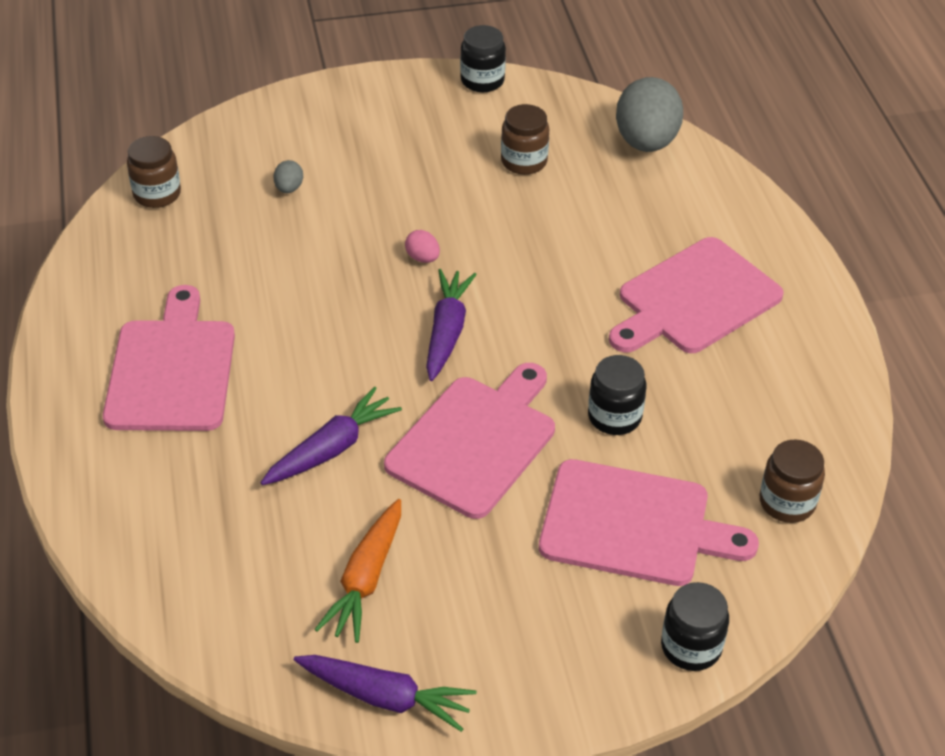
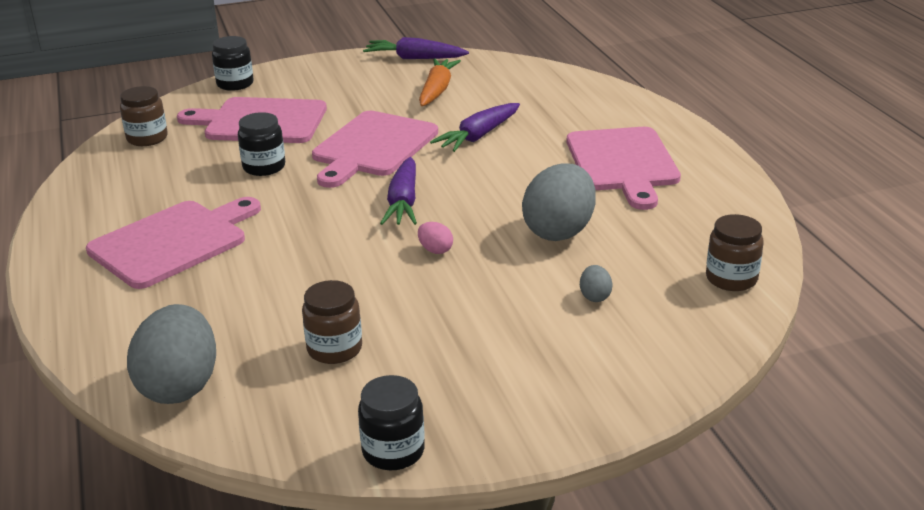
camera: 175 degrees right, 15 degrees down
(290, 269) = (559, 231): none -> grey egg

